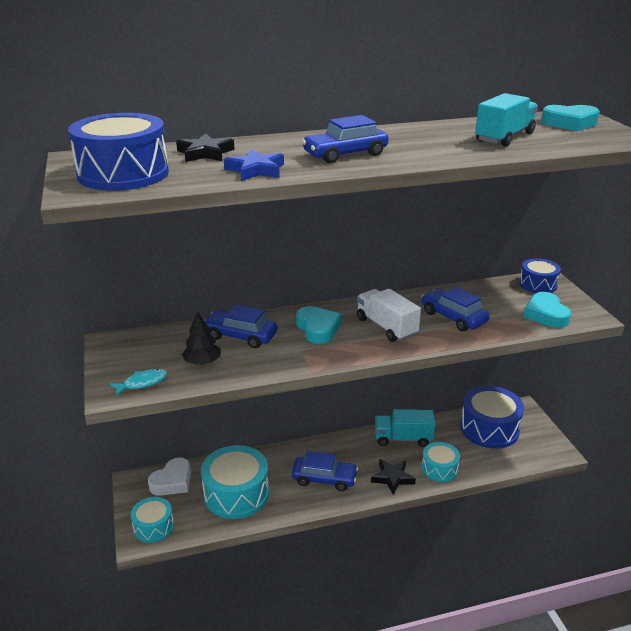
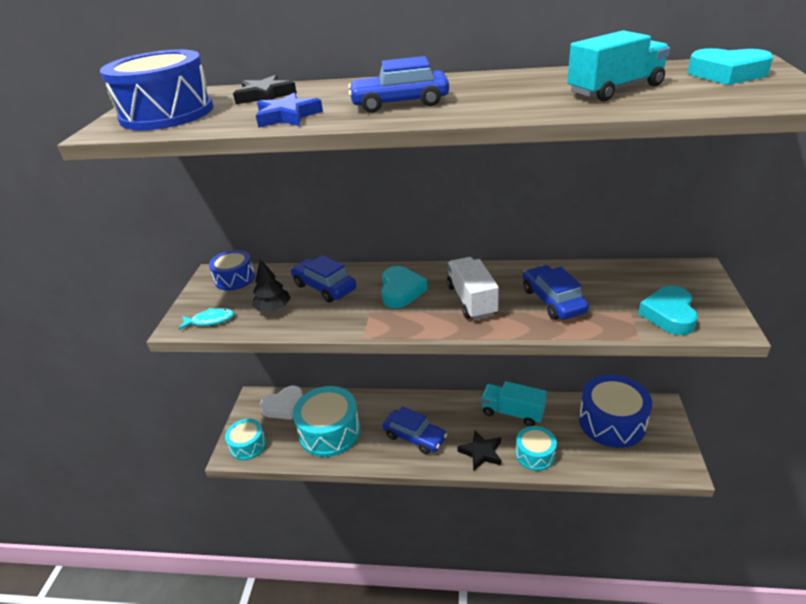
camera: 25 degrees right, 5 degrees up
(538, 284) = (681, 275): blue drum -> blue drum (235, 278)

